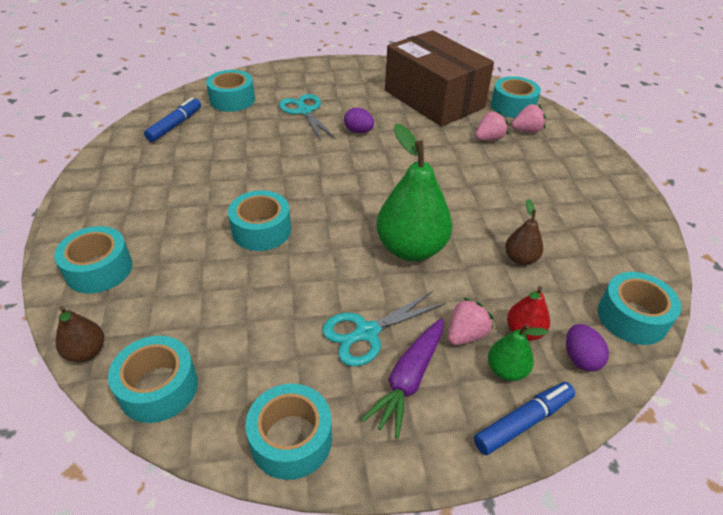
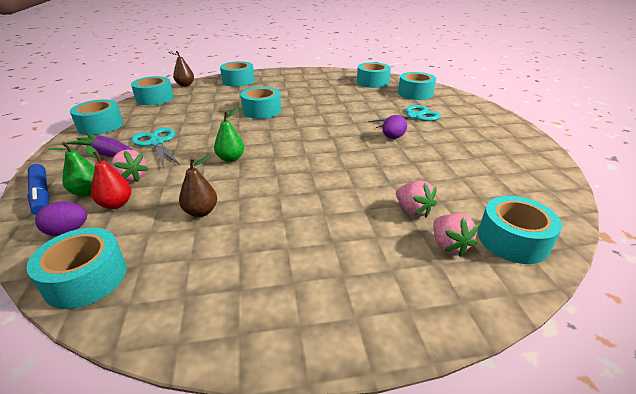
camera: 90 degrees right, 10 degrees down
(175, 125) = (372, 82): blue marker -> turquoise tape
(411, 248) = (230, 159): green pear -> green pear, size x0.49
(433, 99) = (483, 177): brown box -> none

